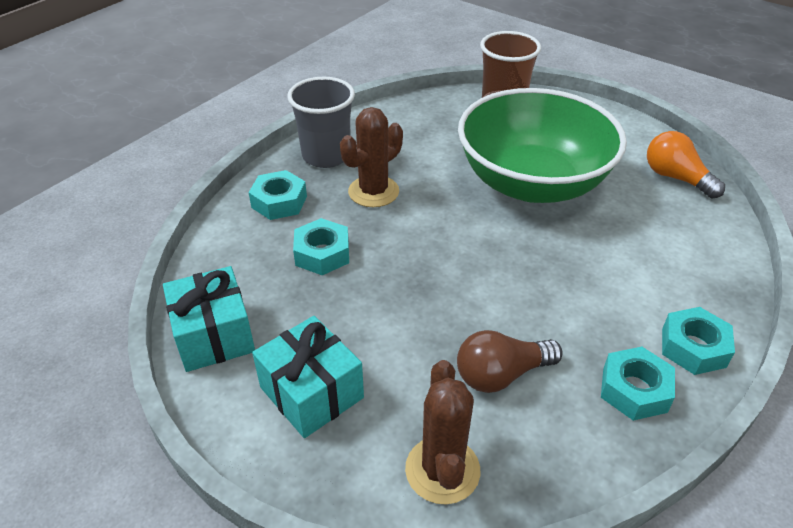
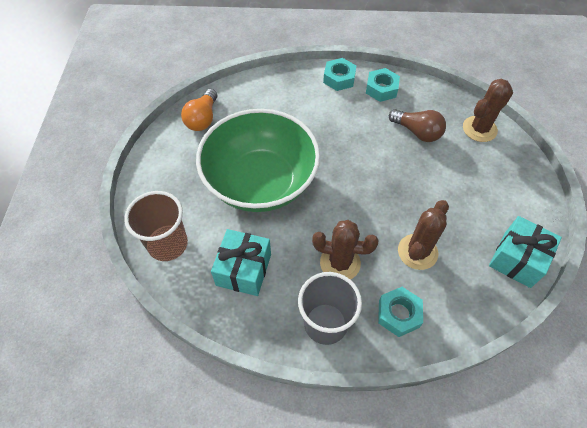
camera: 125 degrees left, 15 degrees up
(311, 392) = (498, 193): turquoise gift -> turquoise gift (244, 270)
(322, 253) = (417, 252): turquoise nut -> brown cactus

